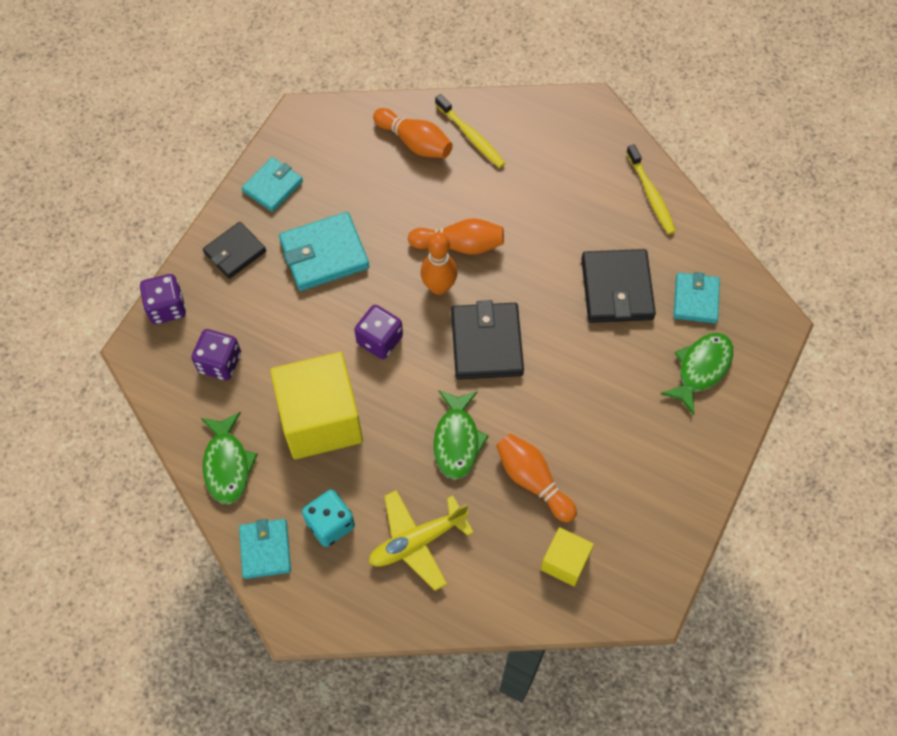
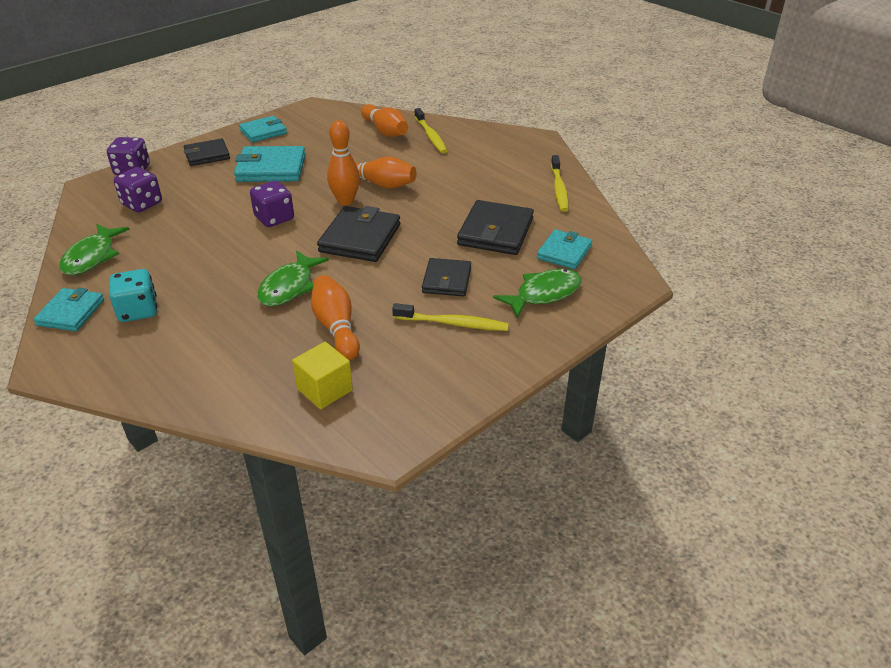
camera: 20 degrees right, 25 degrees down
(321, 419) = (188, 249): yellow cube -> none
(417, 541) = (201, 340): yellow plane -> none
(603, 379) = (447, 280): none -> black wallet
(636, 438) = (453, 323): none -> yellow toothbrush

